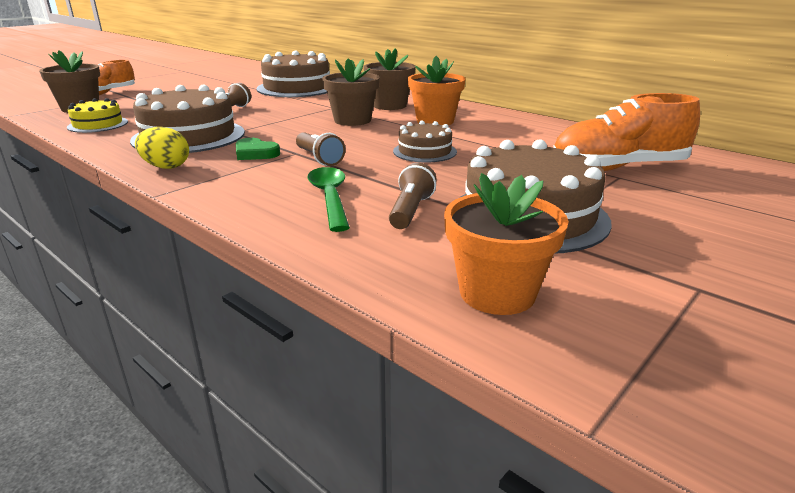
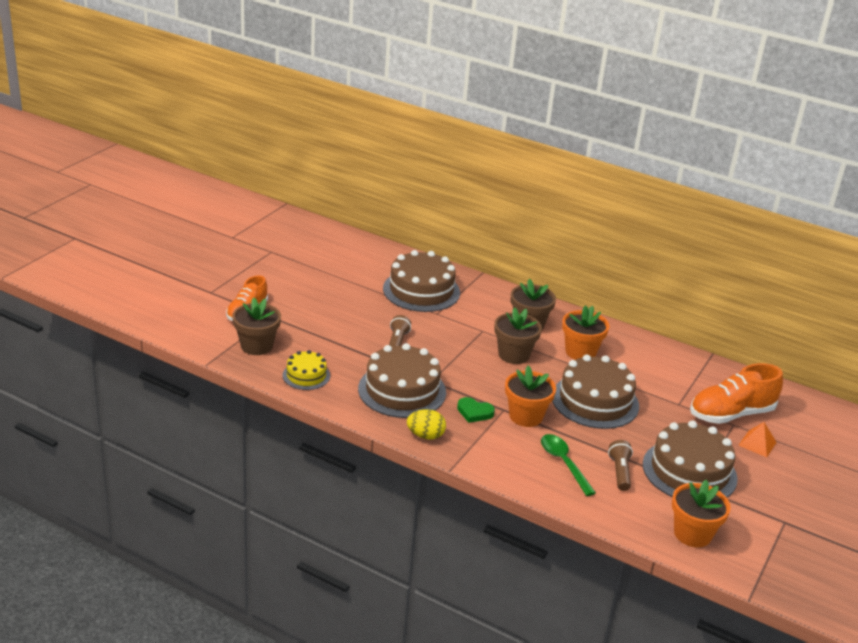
camera: 15 degrees left, 5 degrees up
(319, 158) = (525, 416): brown flashlight -> orange flower pot
(424, 151) = (595, 401): brown cake -> brown cake, size x1.84
(655, 195) = (757, 443): none -> orange pyramid

